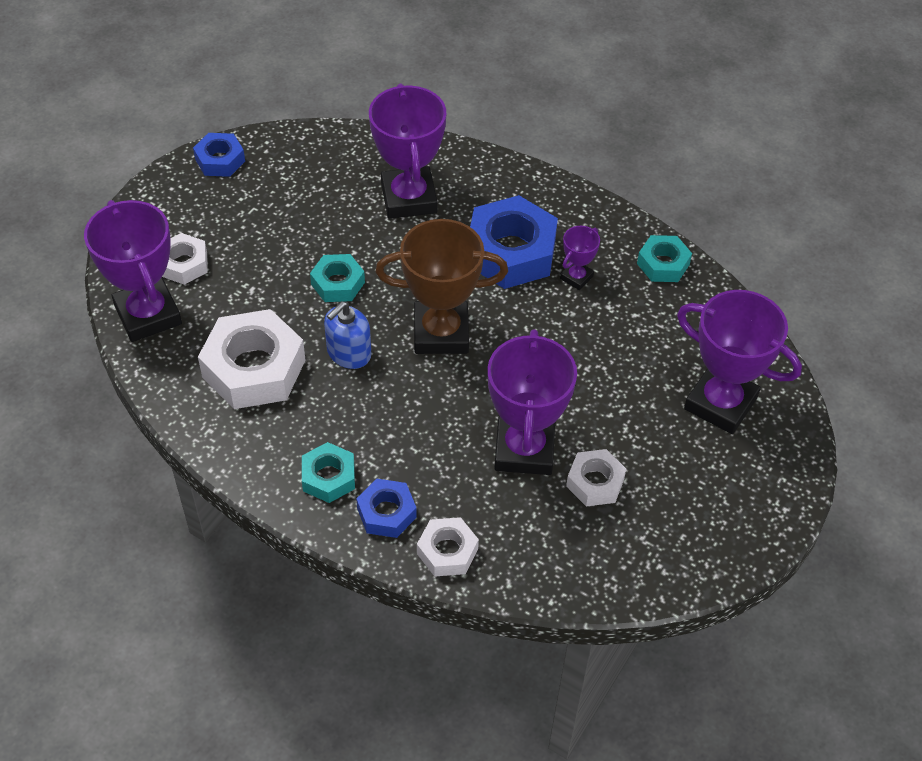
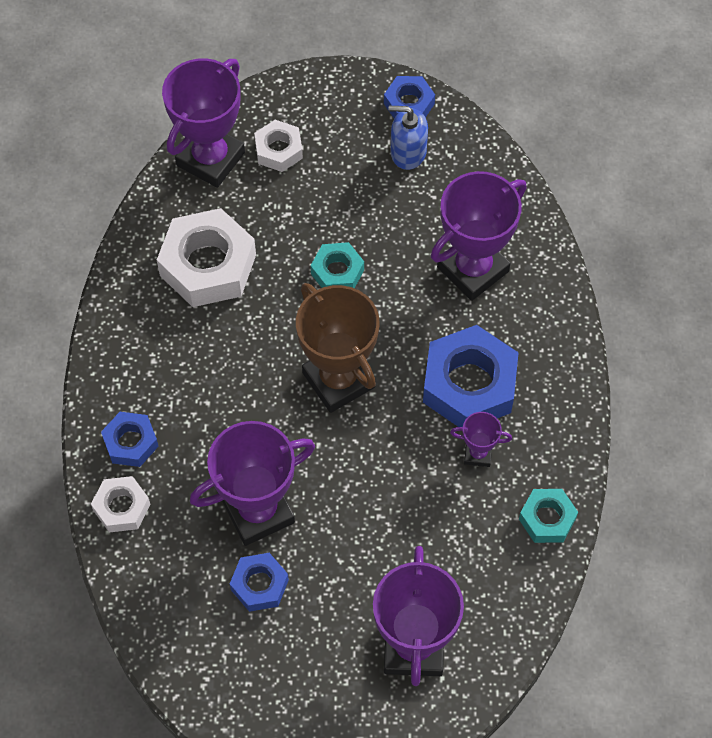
camera: 60 degrees right, 10 degrees up
(328, 477) = (138, 381): turquoise nut -> none
(349, 353) = (269, 323): blue soap dispenser -> blue soap dispenser (408, 152)
(595, 482) = (259, 585): white nut -> blue nut

